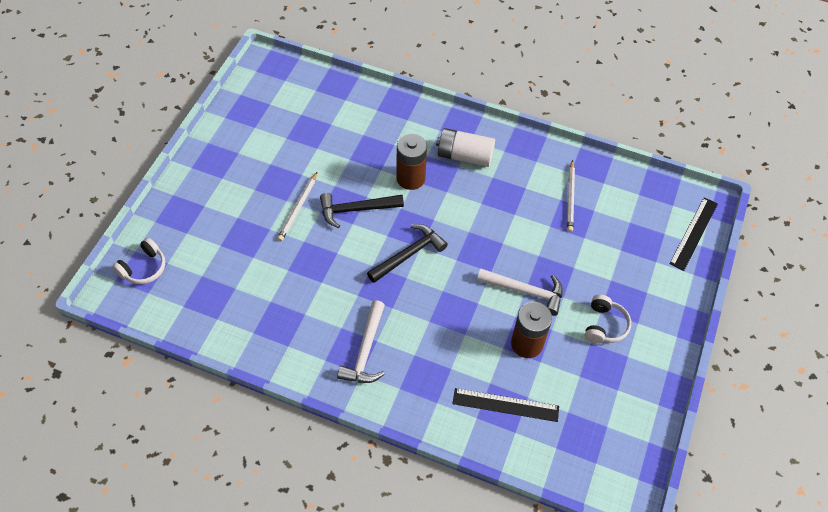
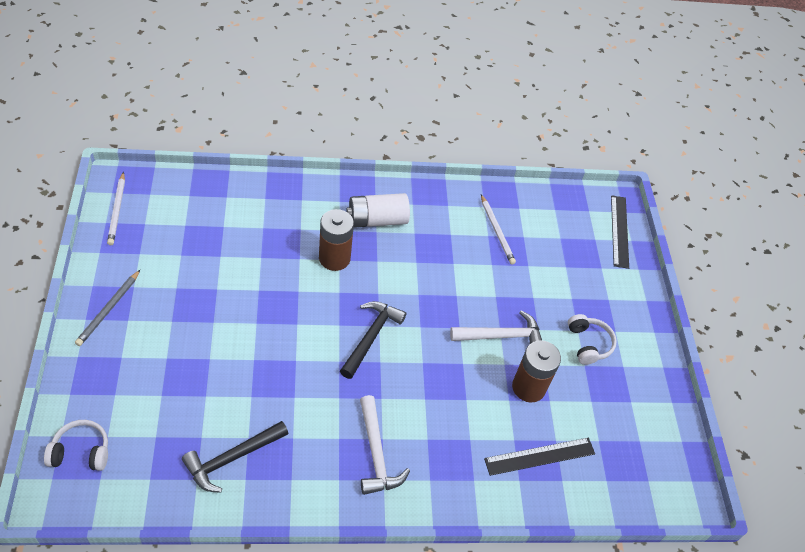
camera: 30 degrees left, 5 degrees down
(143, 268) = (81, 452): white headphones -> white headphones turned 105 degrees counterclockwise
(211, 165) = (109, 309): none -> grey pencil
(298, 208) = (230, 326): white pencil -> white pencil (117, 210)
(356, 210) = (294, 308): black hammer -> black hammer (232, 458)

